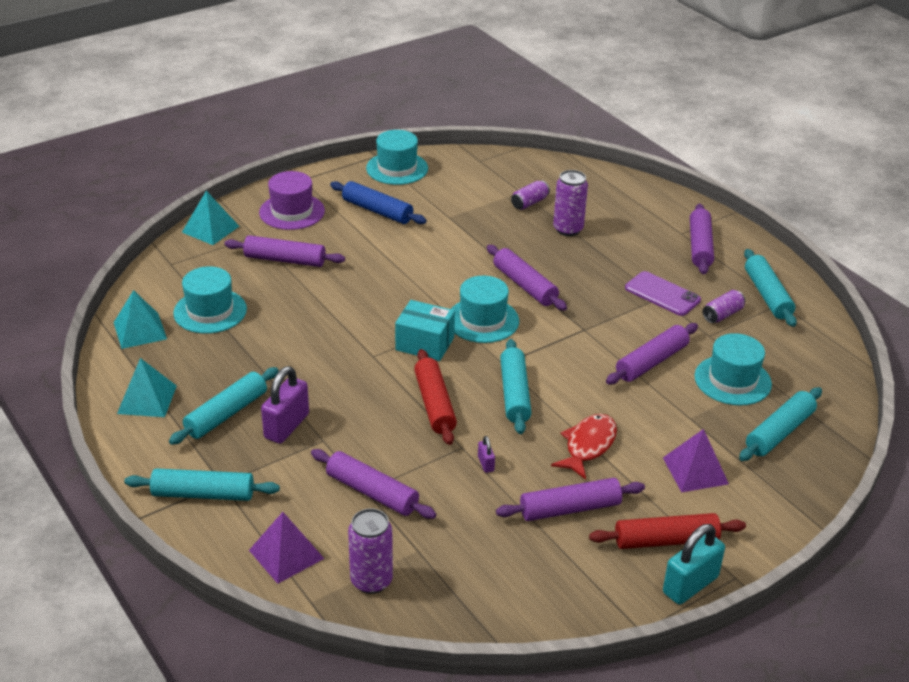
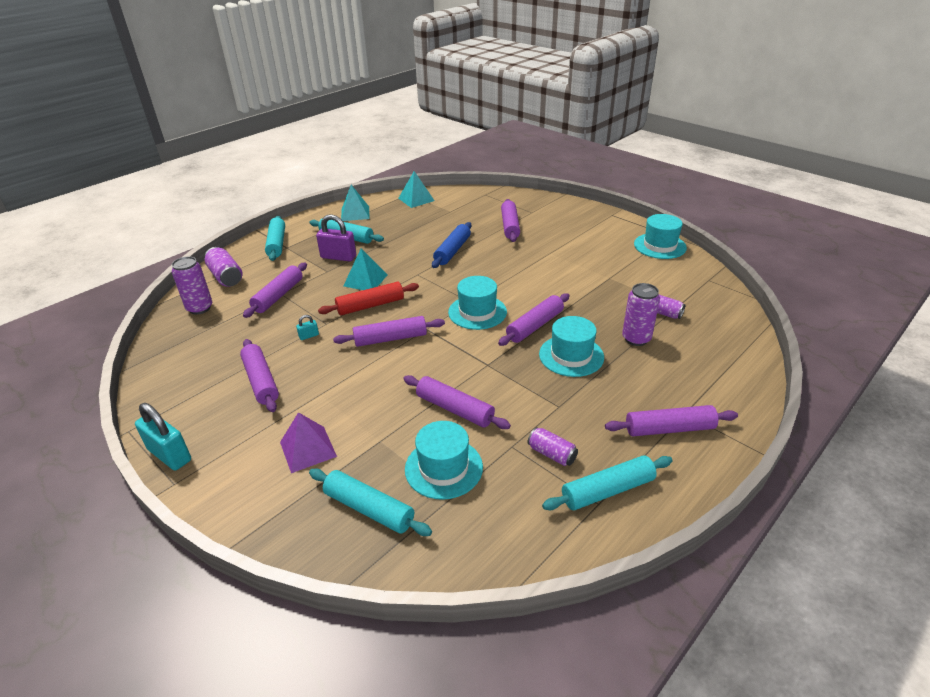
camera: 80 degrees right, 0 degrees up
(210, 229) = (529, 198): turquoise pyramid -> turquoise pyramid (365, 280)
(210, 311) = (443, 214): turquoise hat -> turquoise hat (571, 356)
(286, 554) = (226, 277): purple pyramid -> purple can
(292, 212) = (568, 218): purple hat -> none
(377, 211) = (594, 247): blue rolling pin -> blue rolling pin (452, 251)
(425, 344) = (438, 291): turquoise box -> none
(486, 464) = (309, 336): purple padlock -> turquoise padlock
(514, 394) = (390, 338): turquoise rolling pin -> purple rolling pin
(588, 446) = (334, 383): red fish -> none
(662, 294) = (565, 407): purple phone -> none
(666, 540) = (222, 436): red rolling pin -> none

